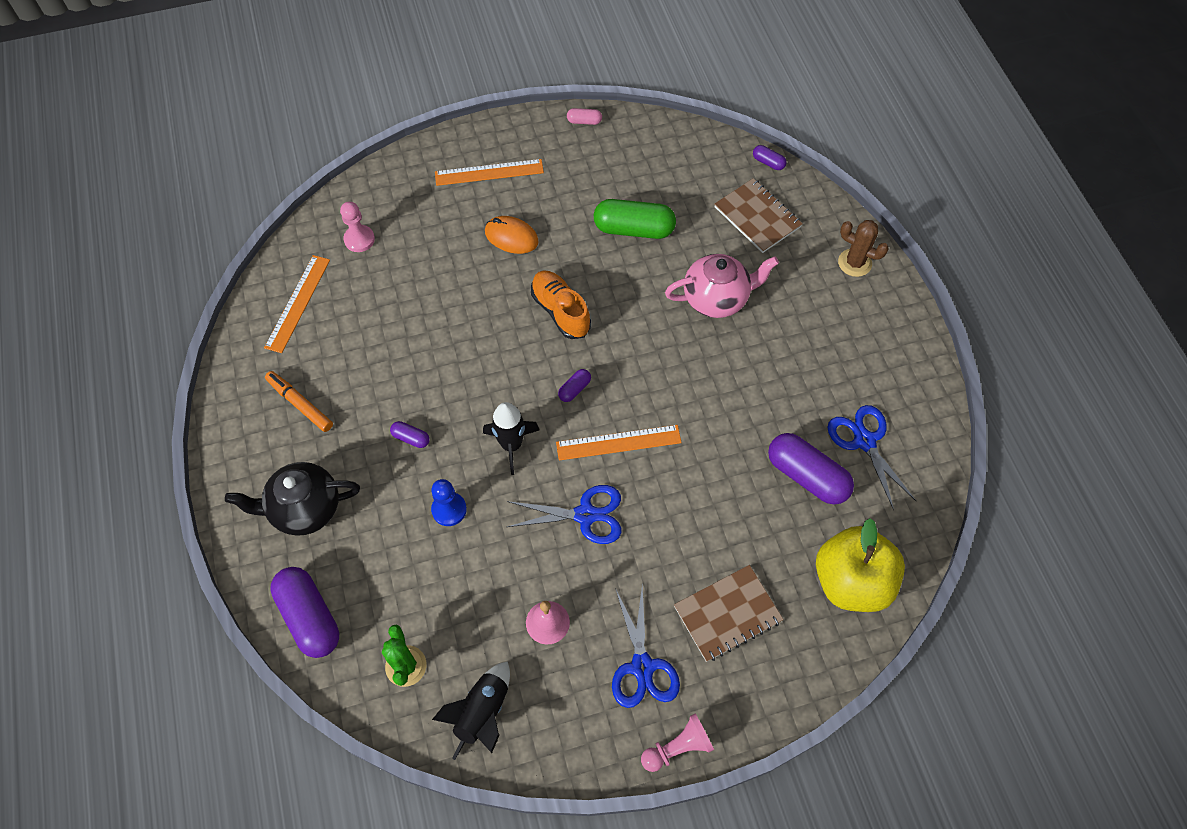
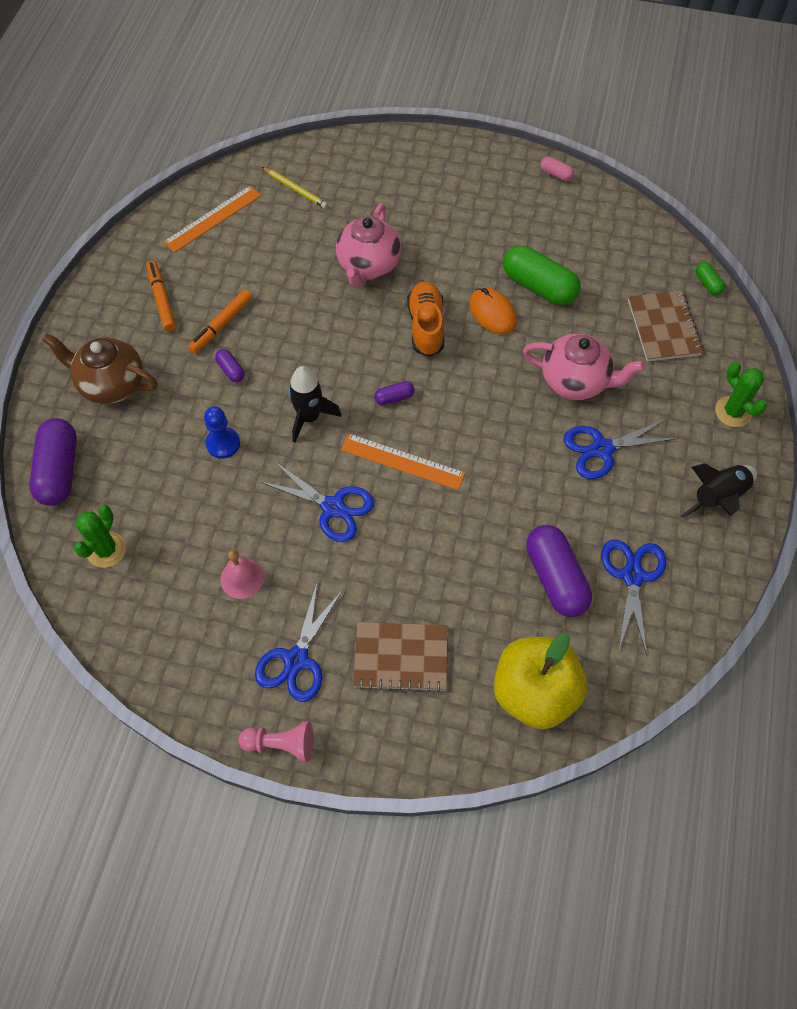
camera: 30 degrees right, 0 degrees up
(305, 509) = (111, 384): black teapot -> brown teapot
(359, 239) = (295, 190): pink pawn -> yellow pencil
(374, 400) = (221, 325): none -> orange marker
(474, 280) = (368, 266): none -> pink teapot
(482, 713) = (141, 622): black rocket -> black rocket (718, 497)
(489, 172) = (441, 182): orange ruler -> none
(511, 237) = (425, 244): orange mouse -> orange mouse (492, 313)
(768, 162) = (707, 284): purple capsule -> green capsule
(774, 346) = (602, 449): none -> blue scissors
(854, 263) = (733, 412): brown cactus -> green cactus

